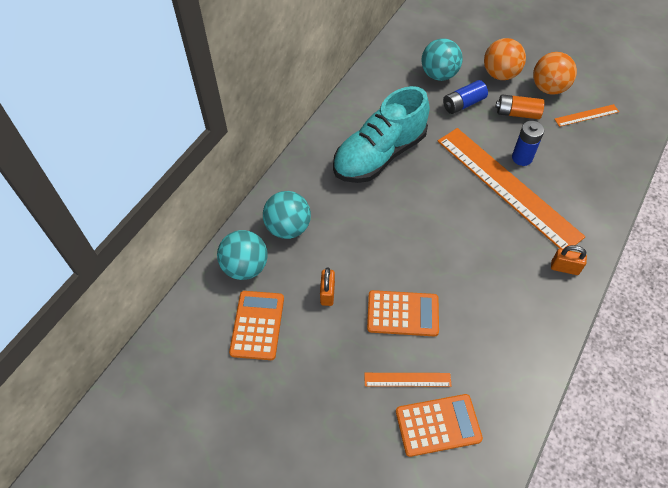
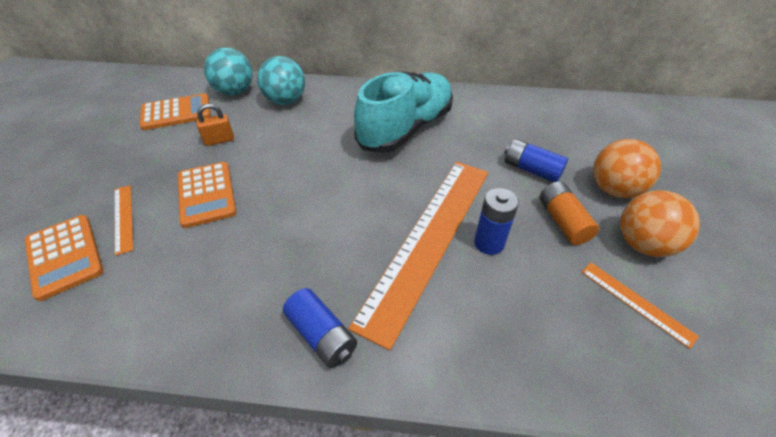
camera: 65 degrees right, 10 degrees down
(379, 155) = (405, 129): turquoise shoe -> turquoise shoe turned 105 degrees clockwise
(439, 75) = (557, 141): turquoise ball -> none
(564, 268) = (322, 335): orange padlock -> blue battery

